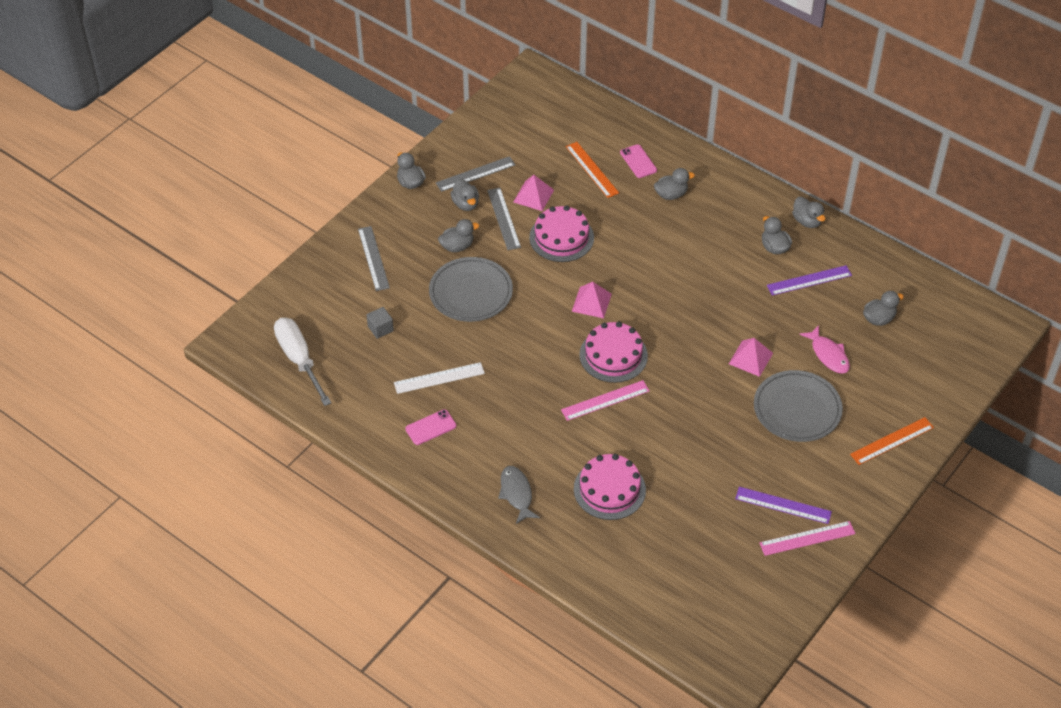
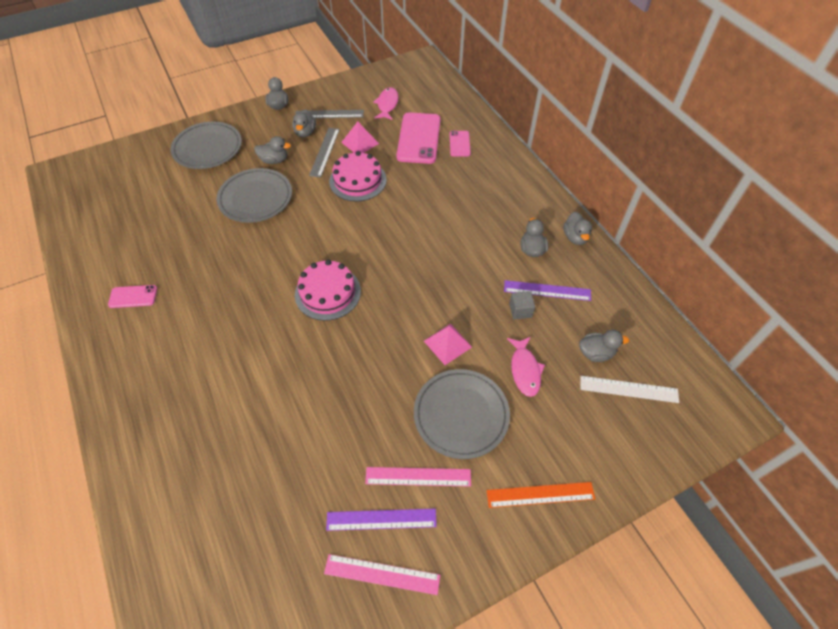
camera: 25 degrees right, 5 degrees up
(299, 360) = (90, 203): white screwdriver -> none
(373, 258) = (208, 148): grey ruler -> grey plate
(380, 329) = (167, 201): grey cube -> grey cube (520, 310)
(439, 378) = (175, 257): white ruler -> white ruler (628, 389)
(516, 494) = (148, 389): grey fish -> none
(530, 141) = (387, 104): none -> pink fish
(591, 302) = (343, 240): pink pyramid -> none
(592, 169) = (418, 138): orange ruler -> pink phone
(605, 400) = (290, 331): pink ruler -> pink ruler (418, 477)
(609, 489) = (229, 422): pink cake -> none
(671, 194) = (469, 177): grey duck -> none
(783, 505) = (381, 519): purple ruler -> purple ruler turned 45 degrees counterclockwise

